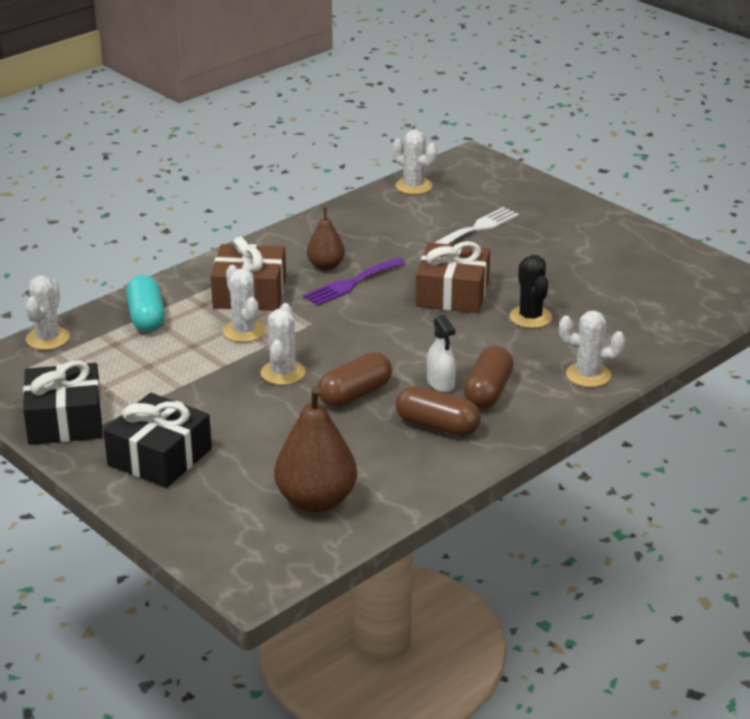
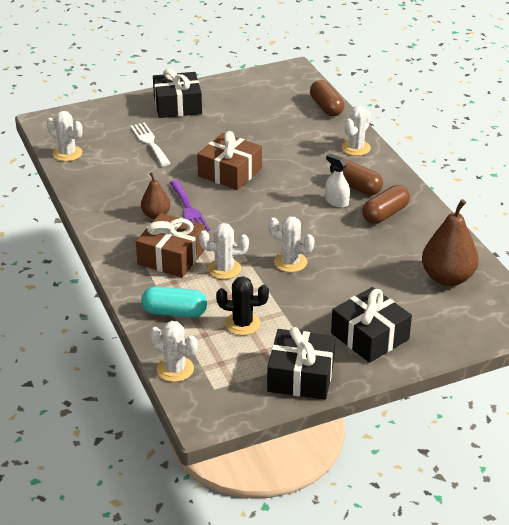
camera: 70 degrees left, 5 degrees up
(355, 394) = (333, 237): brown capsule -> brown capsule (326, 107)
(414, 186) = (67, 153): white cactus -> white cactus turned 60 degrees clockwise
(440, 383) = (336, 202): white spray bottle -> white spray bottle turned 135 degrees counterclockwise
(530, 317) = (278, 151): black cactus -> black cactus (242, 324)
(580, 227) = (177, 105): none -> black gift

